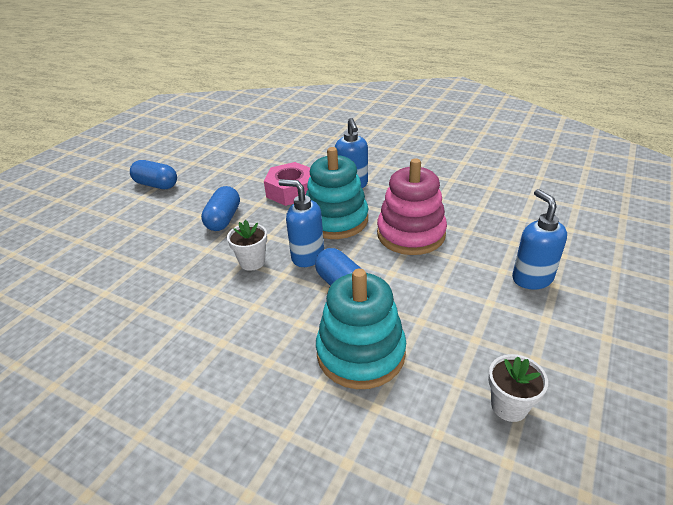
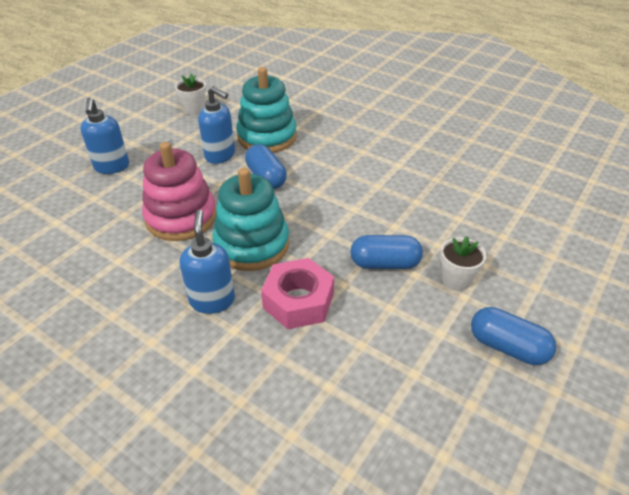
camera: 175 degrees left, 5 degrees up
(223, 219) = (384, 263): blue capsule -> blue capsule turned 75 degrees clockwise
(252, 262) = (345, 207): white flower pot -> white flower pot (456, 280)
(307, 256) = (291, 206): blue soap dispenser -> blue soap dispenser (220, 156)

